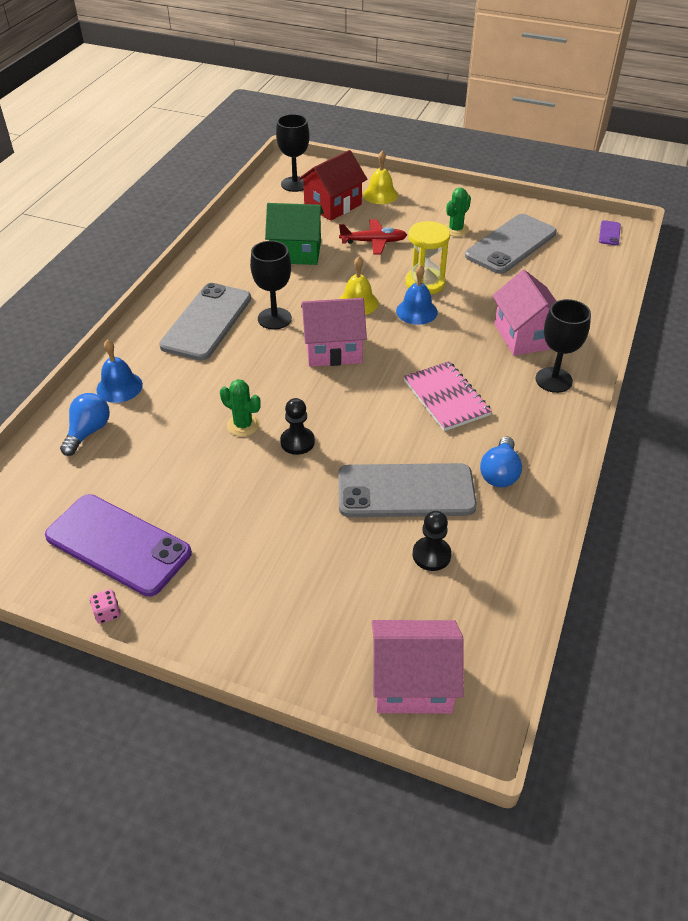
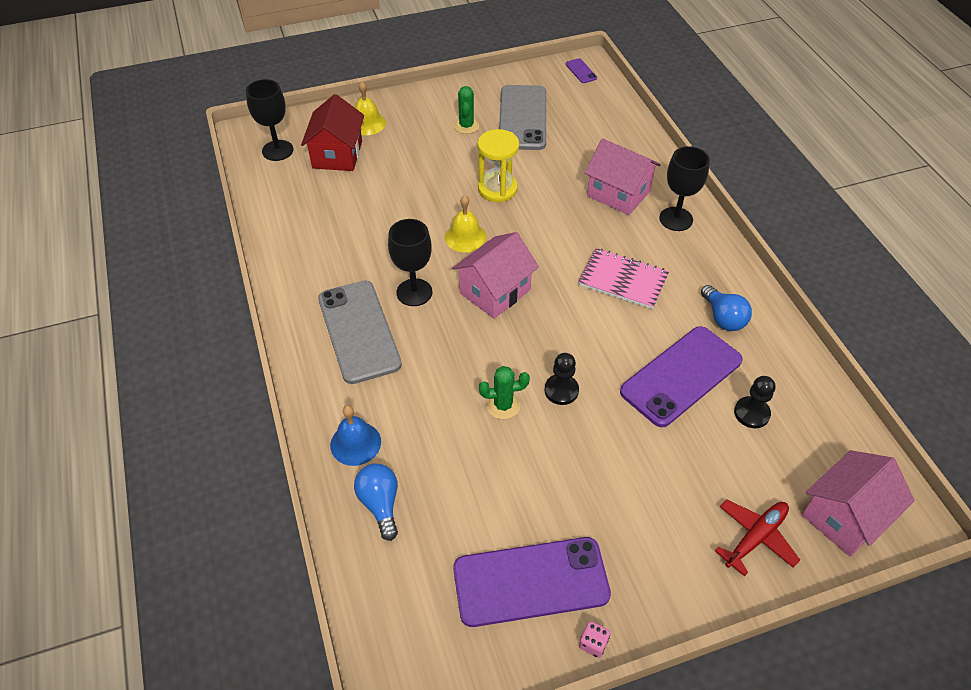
camera: 40 degrees left, 5 degrees up
(296, 252) = (358, 218): green house -> none
(373, 242) = (413, 173): red plane -> red plane (755, 538)
(406, 491) = (681, 376): grey phone -> purple phone
(416, 311) = (519, 218): blue bell -> none

